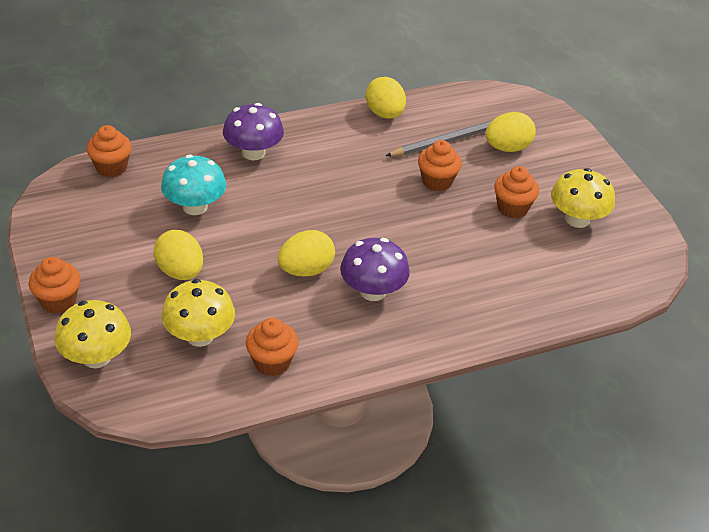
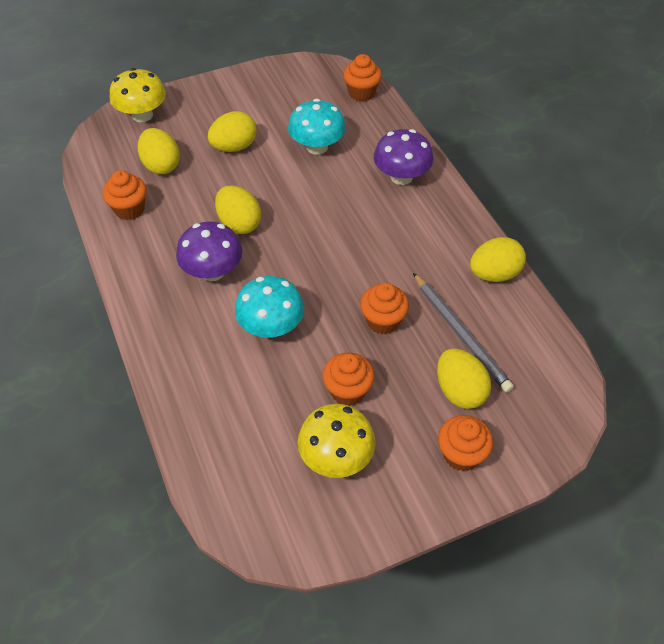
camera: 90 degrees right, 10 degrees up
(58, 301) = (200, 88): orange cupcake -> orange cupcake (461, 454)
(200, 336) = (161, 165): yellow mushroom -> yellow egg
(444, 251) = (271, 327): none -> turquoise mushroom

